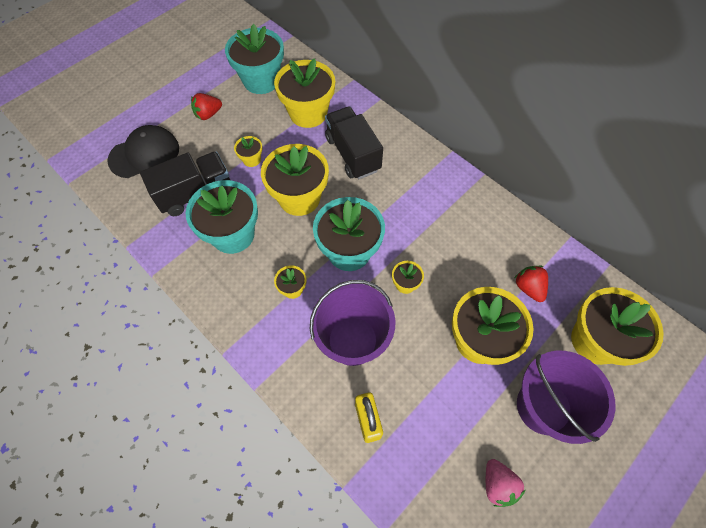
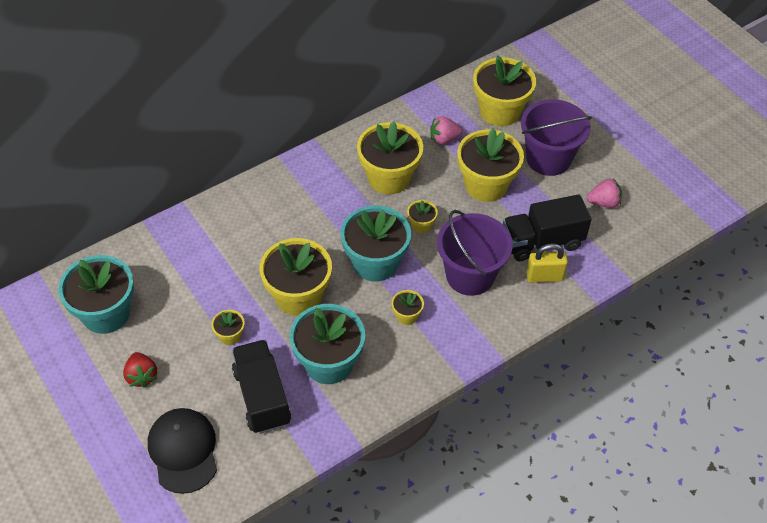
camera: 80 degrees left, 10 degrees down
(308, 113) = (179, 272): yellow flower pot -> yellow flower pot (389, 178)
(352, 154) = (254, 240): black truck -> black truck (542, 242)
(528, 288) = (444, 139): red strawberry -> pink strawberry

